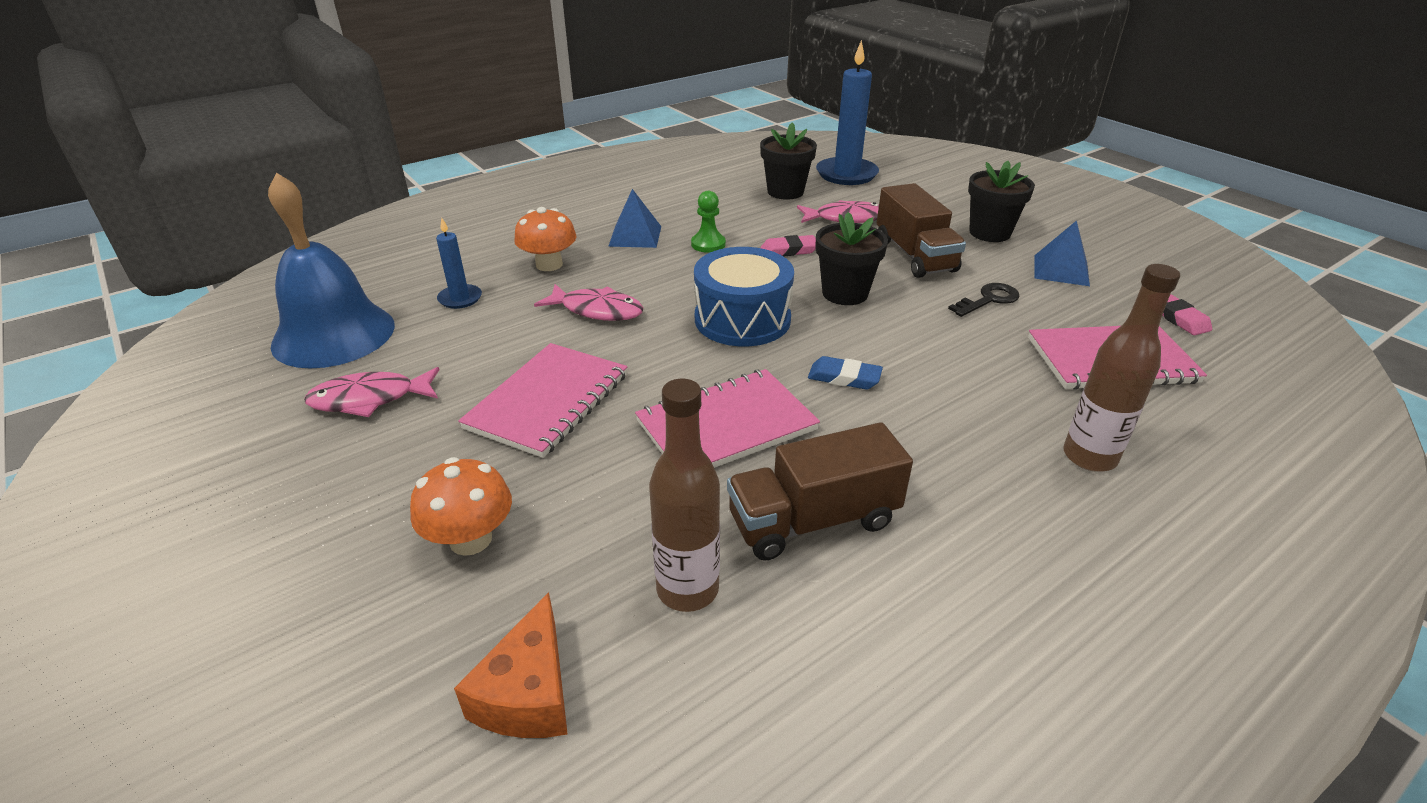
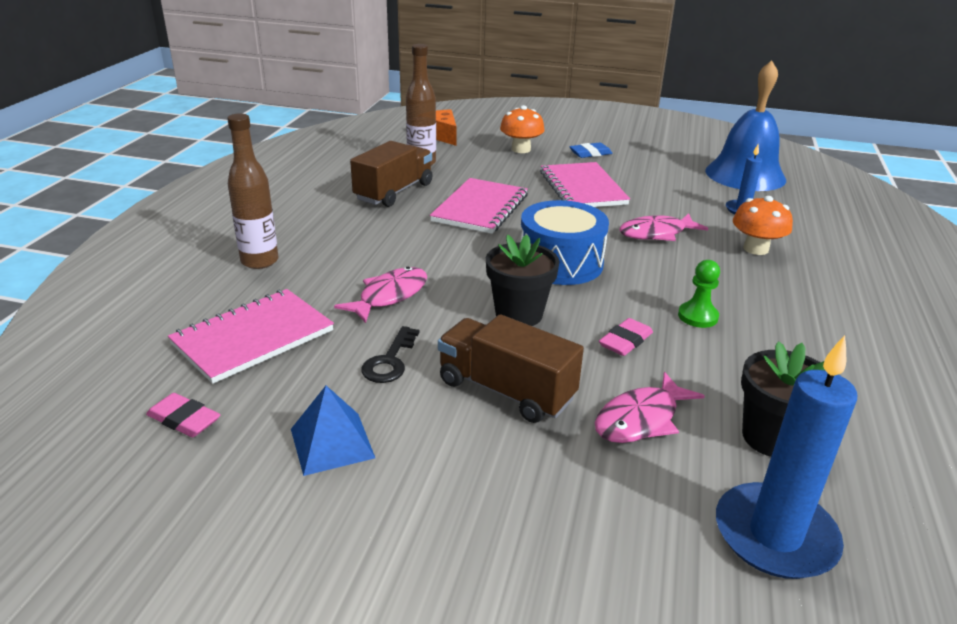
camera: 140 degrees right, 5 degrees down
(369, 399) = (658, 163): pink fish -> pink fish (389, 296)
(635, 236) = (764, 298): blue pyramid -> none
(844, 377) = (446, 252): blue eraser -> blue eraser (590, 153)
(989, 233) = (455, 480): black flower pot -> none

